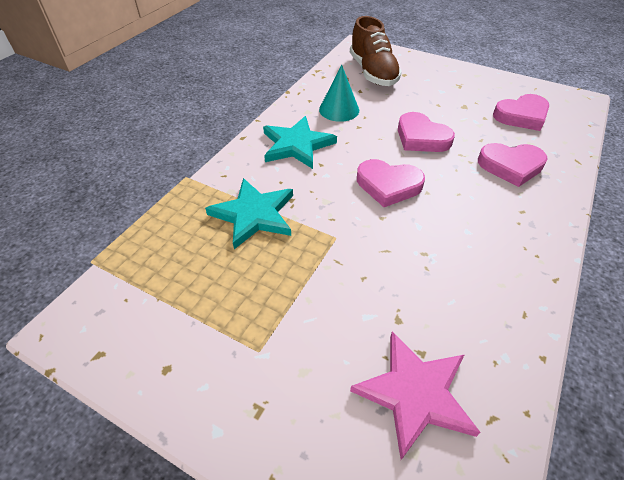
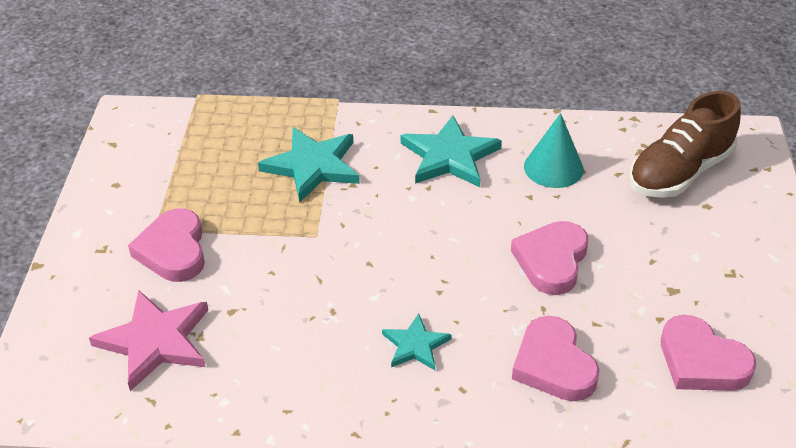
camera: 65 degrees right, 5 degrees down
(388, 185) = (428, 254): pink heart -> pink heart (173, 250)
(475, 220) = (415, 345): none -> turquoise star

